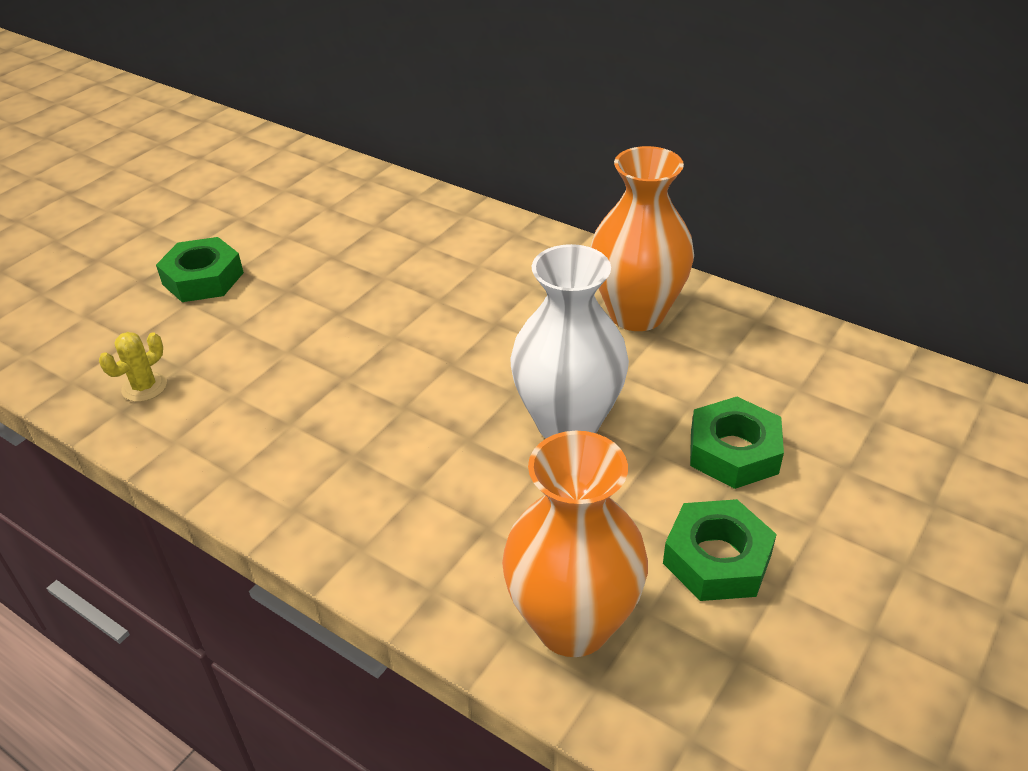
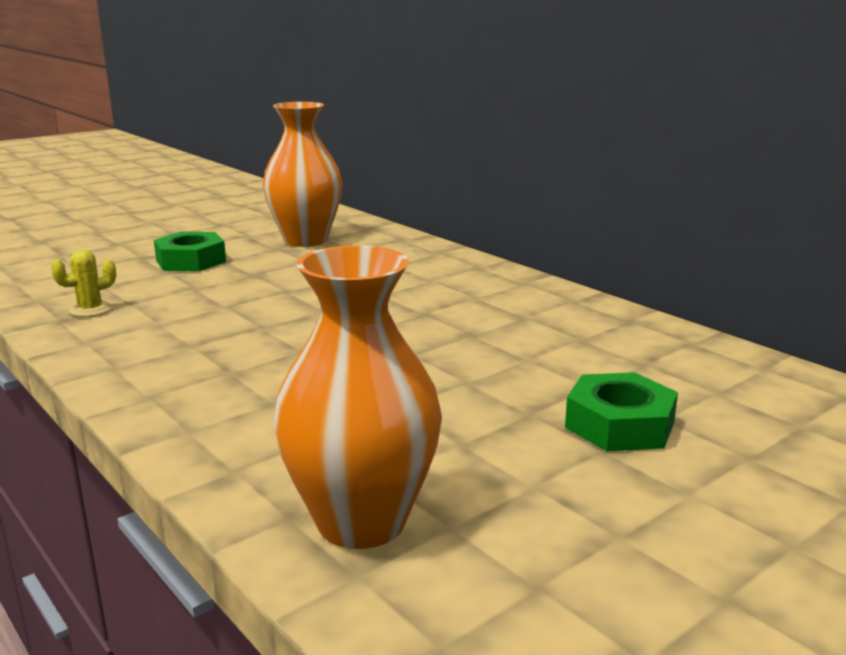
camera: 15 degrees right, 20 degrees down
(568, 423) = (452, 381): white vase -> none
(636, 314) = (566, 324): orange vase -> orange vase (305, 240)
(717, 559) = (556, 500): green nut -> none

